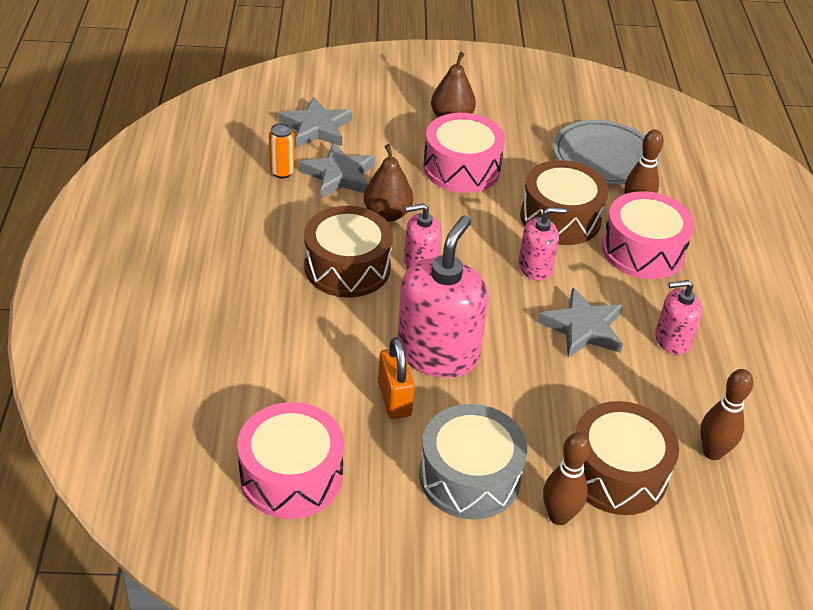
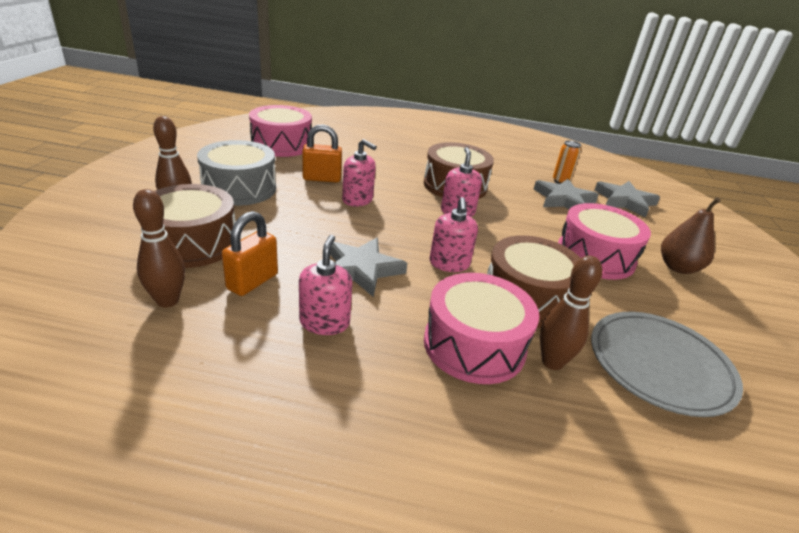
camera: 100 degrees right, 10 degrees down
(387, 214) = (518, 210): brown pear -> none
(437, 353) = (357, 200): pink soap dispenser -> pink soap dispenser, size x0.54
(649, 402) = (252, 281): none -> orange padlock

